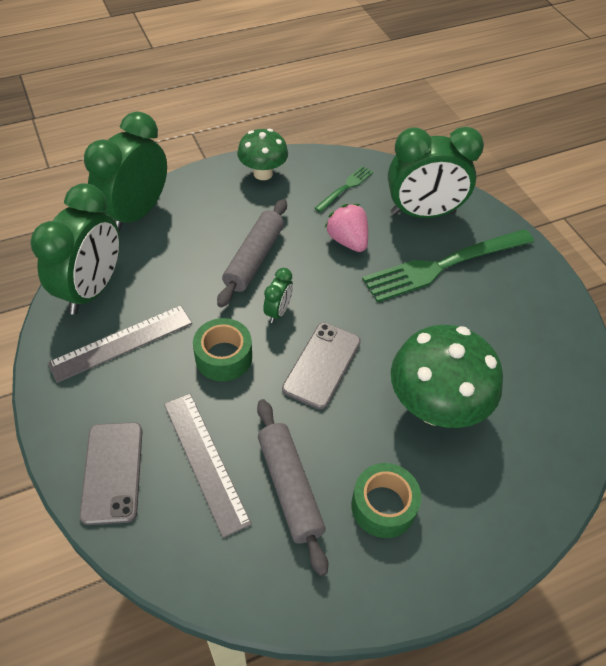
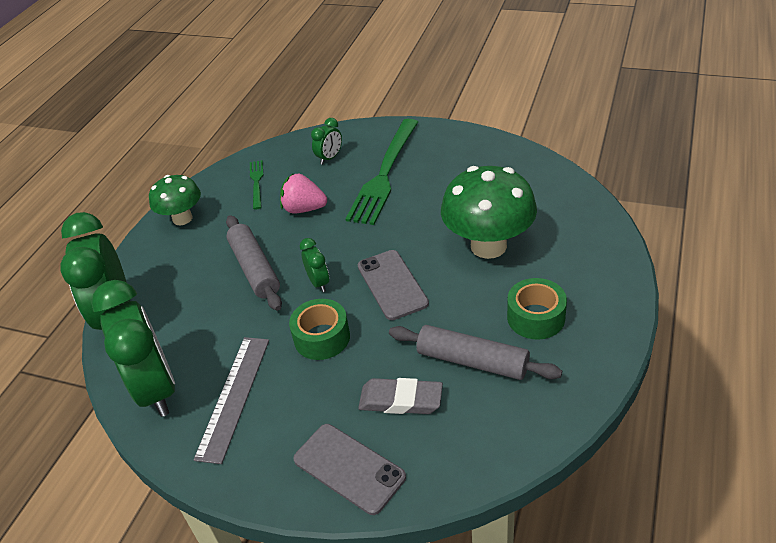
camera: 40 degrees left, 10 degrees down
(205, 461) = (401, 400): grey ruler -> grey eraser
(423, 213) = (330, 158): green clock -> green clock, size x0.45

